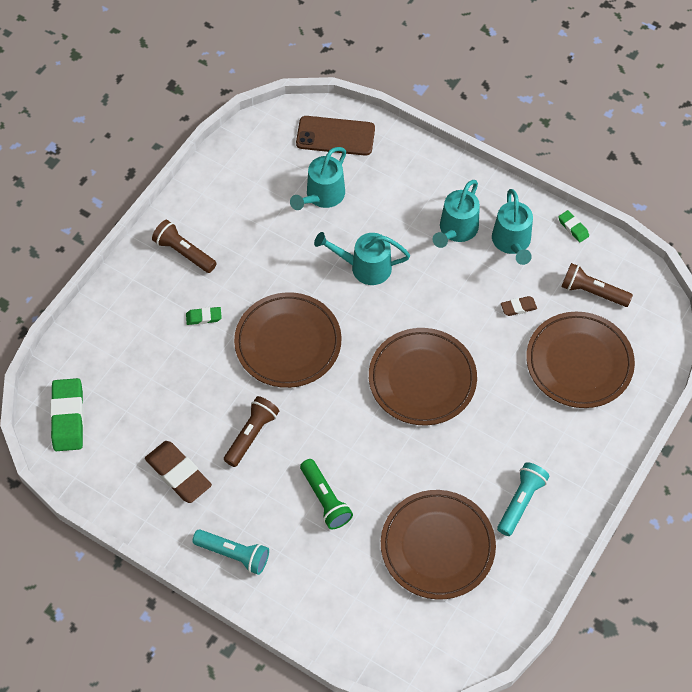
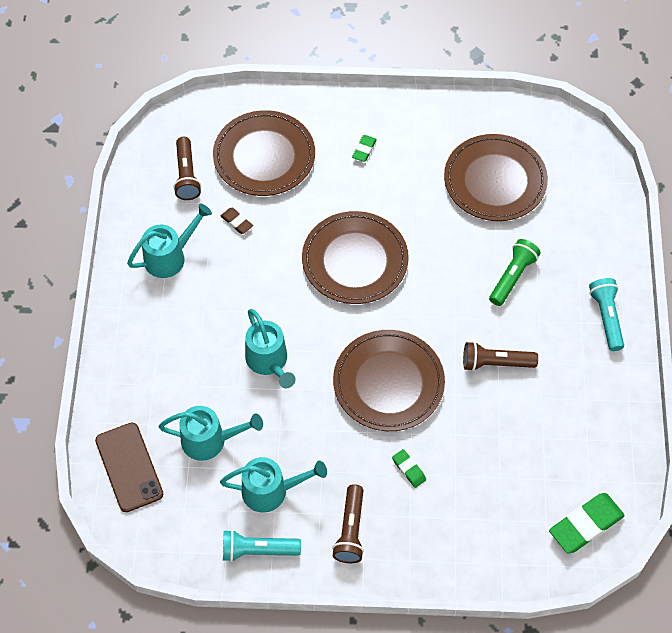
camera: 120 degrees left, 0 degrees up
(178, 474) = (571, 399): brown eraser -> none
(456, 231) = (183, 306): turquoise watering can -> turquoise watering can (272, 491)
(521, 502) = (417, 143): turquoise flashlight -> turquoise flashlight (258, 550)
(573, 228) = (125, 217): green eraser -> green eraser (364, 150)

